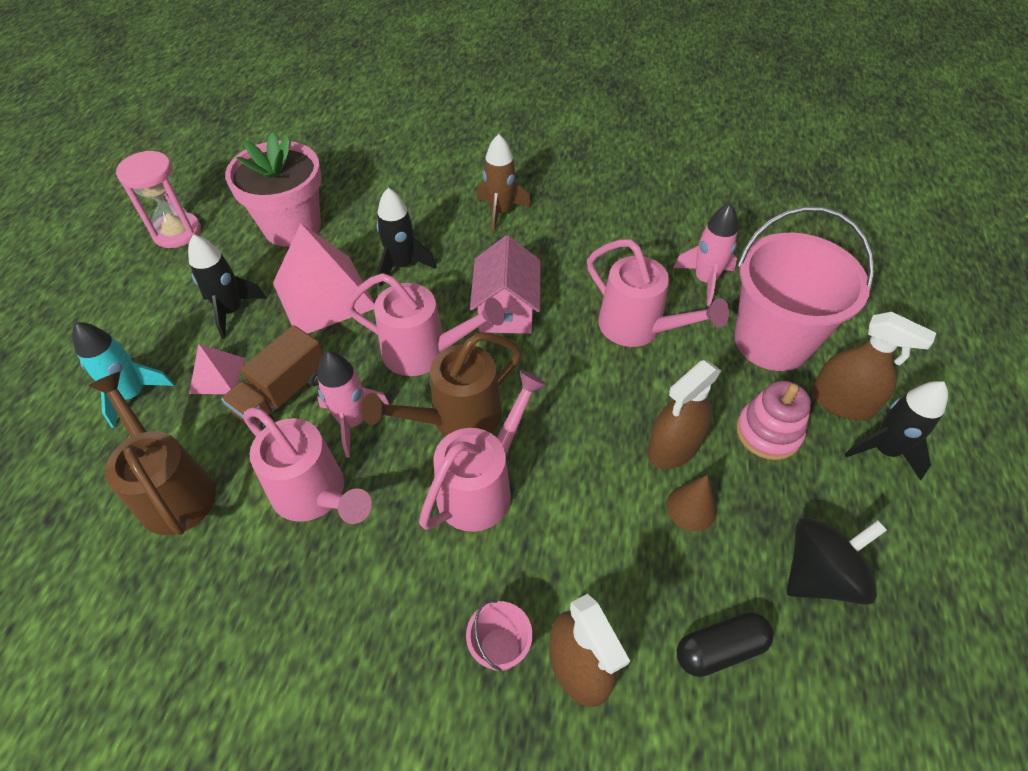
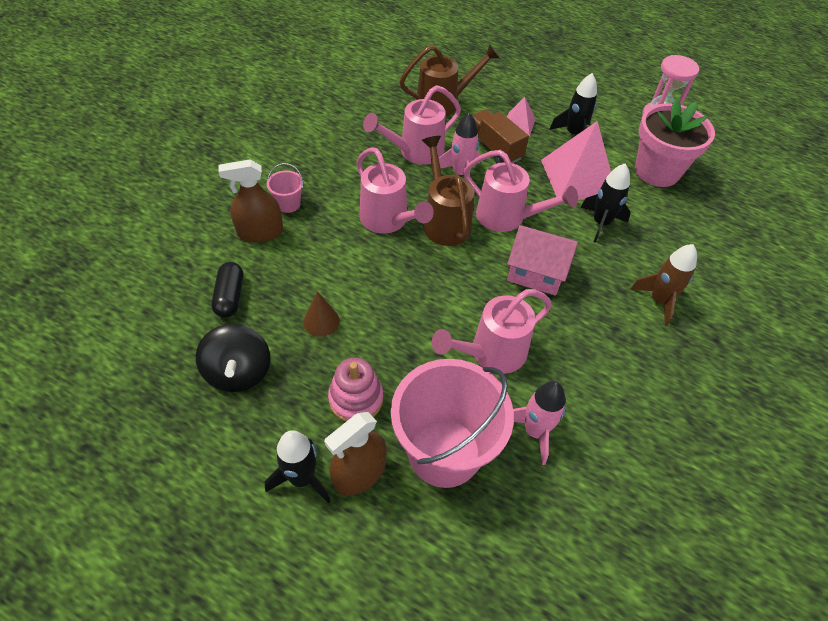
camera: 105 degrees right, 0 degrees up
(133, 394) = (515, 93): turquoise rocket -> none
(425, 352) = (507, 218): pink watering can -> pink watering can turned 90 degrees counterclockwise
(673, 447) = (371, 331): brown spray bottle -> none

